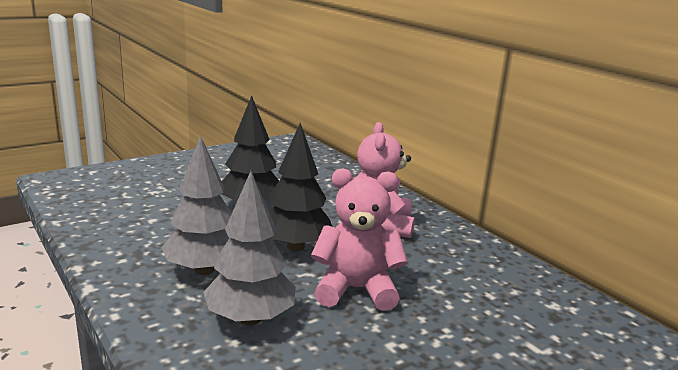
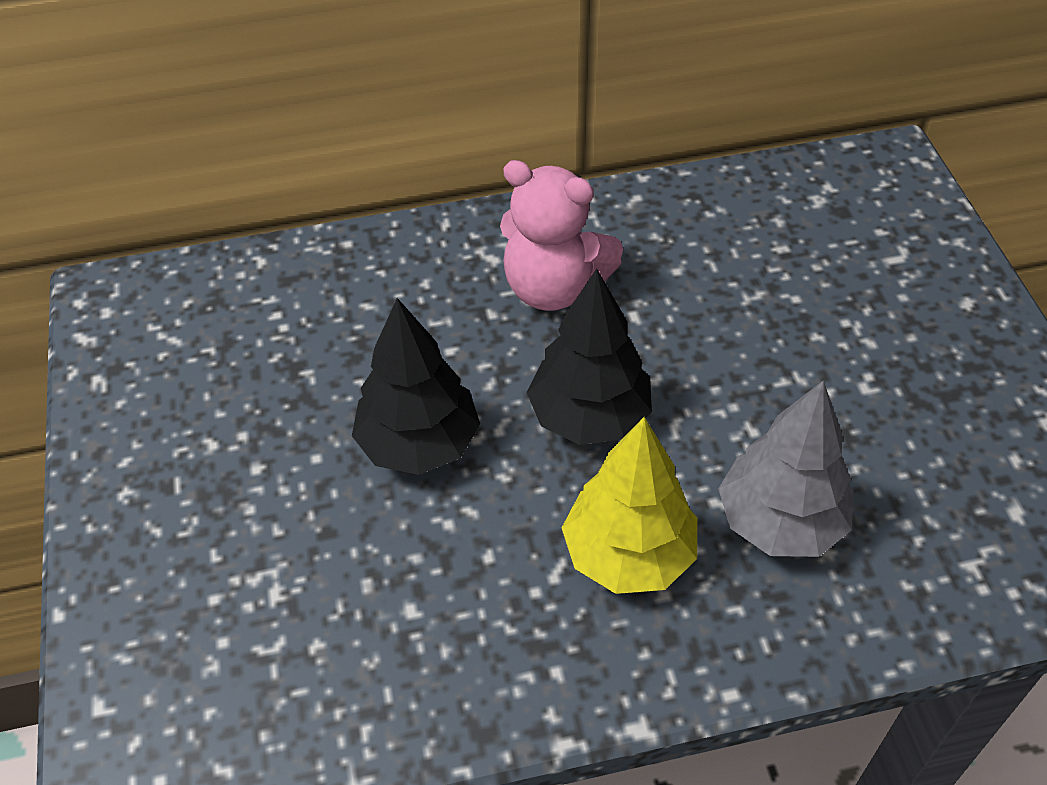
camera: 65 degrees left, 30 degrees up
(204, 270) = (628, 555): grey tree -> yellow tree
(356, 290) = (736, 381): pink teddy bear -> none

